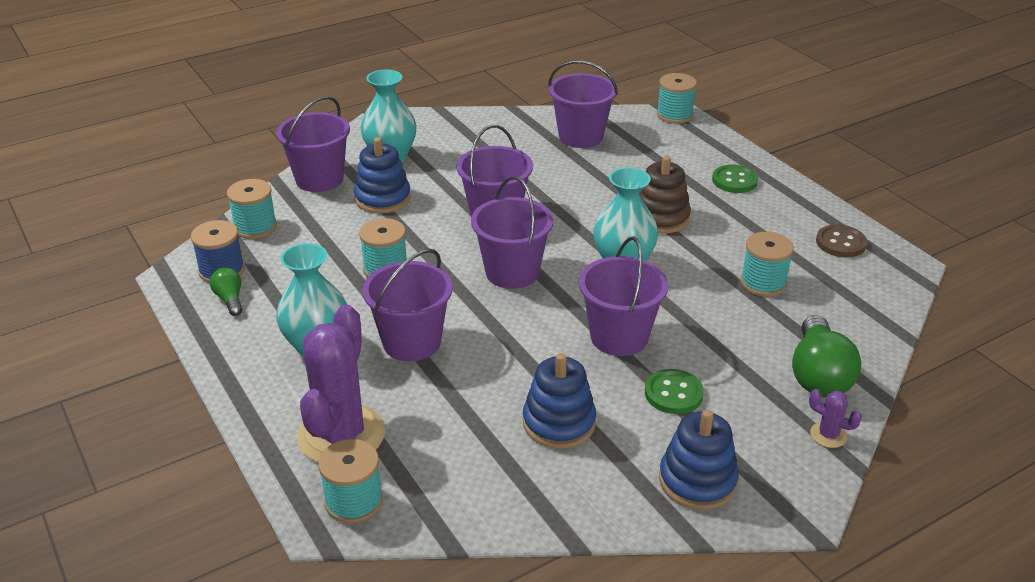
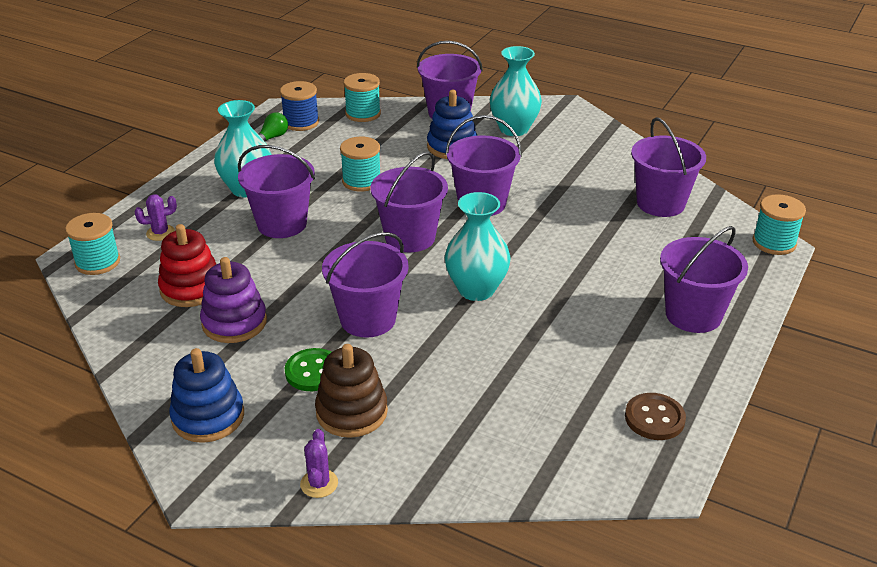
camera: 60 degrees right, 0 degrees up
(341, 435) = (160, 233): purple cactus -> purple cactus, size x0.41
(473, 438) = (191, 288): none -> red stacking toy
(559, 423) = (234, 322): blue stacking toy -> purple stacking toy
(660, 218) = (573, 288): brown stacking toy -> brown stacking toy (351, 412)
(734, 181) = (693, 315): green button -> purple bucket
(763, 283) = (527, 381): turquoise spool -> none
(818, 375) = (407, 455): green light bulb -> none

